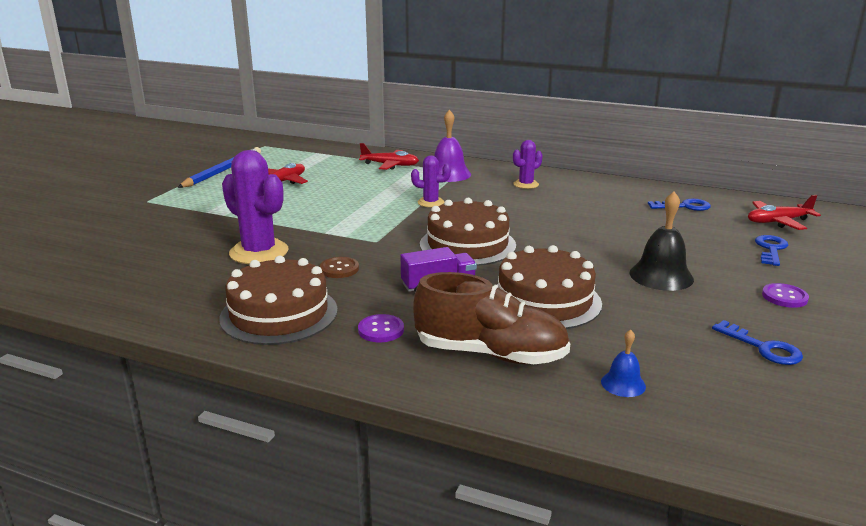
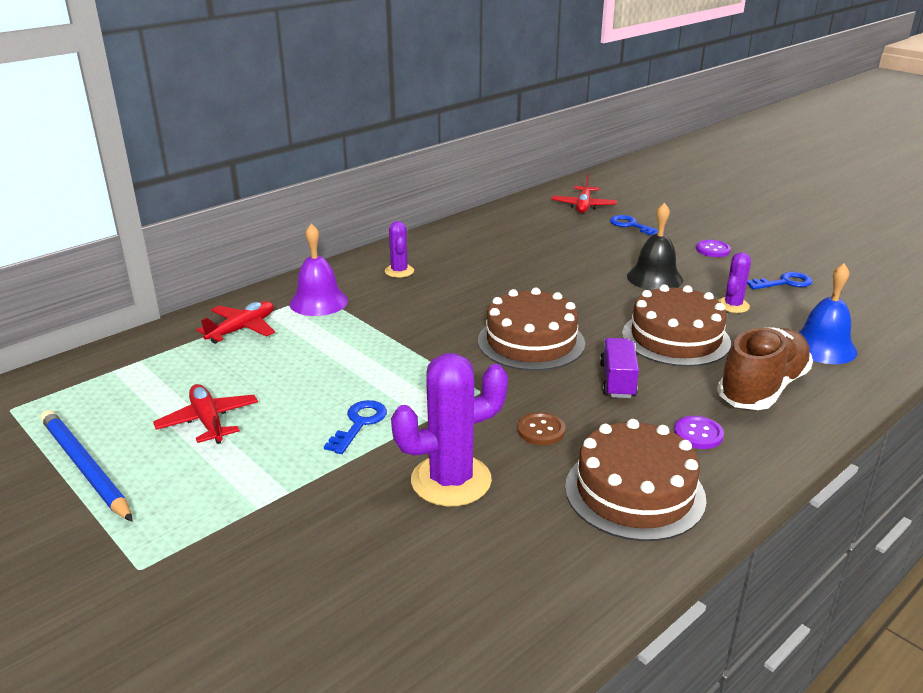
camera: 65 degrees left, 5 degrees up
(430, 202) = (397, 333): purple cactus -> purple cactus (733, 305)
(623, 384) = (823, 347): blue bell -> blue bell, size x1.83
(684, 206) = (524, 225): blue key -> blue key (359, 424)

